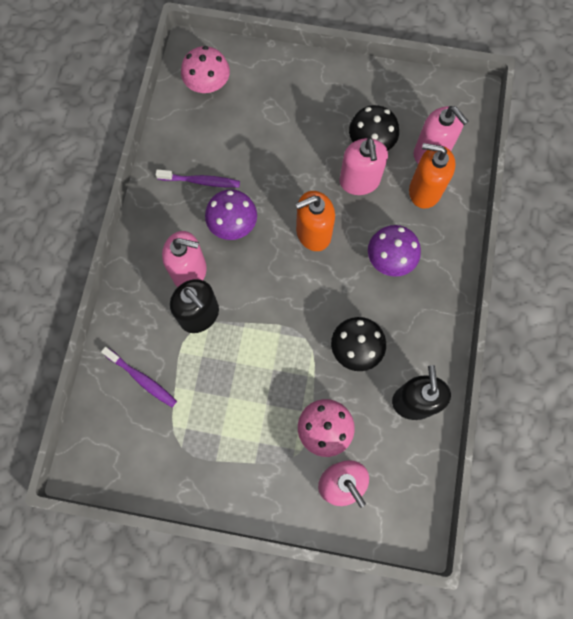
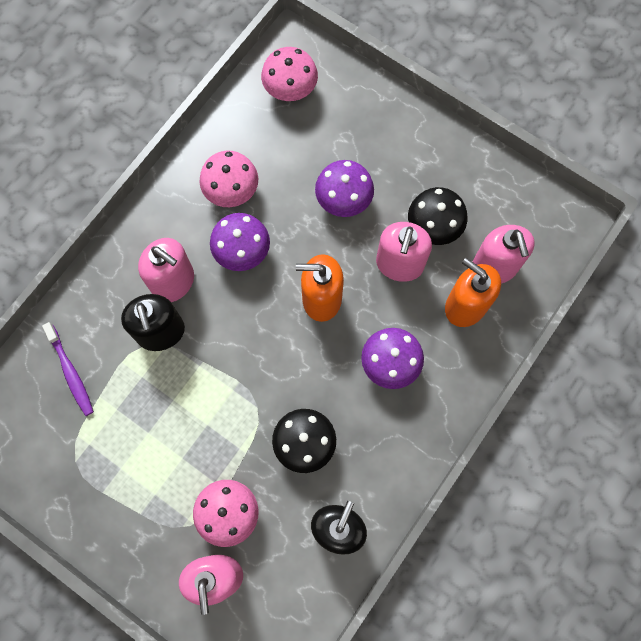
camera: 25 degrees right, 0 degrees up
(200, 181) = (231, 190): purple toothbrush -> pink mushroom
(292, 151) = (343, 200): none -> purple mushroom

